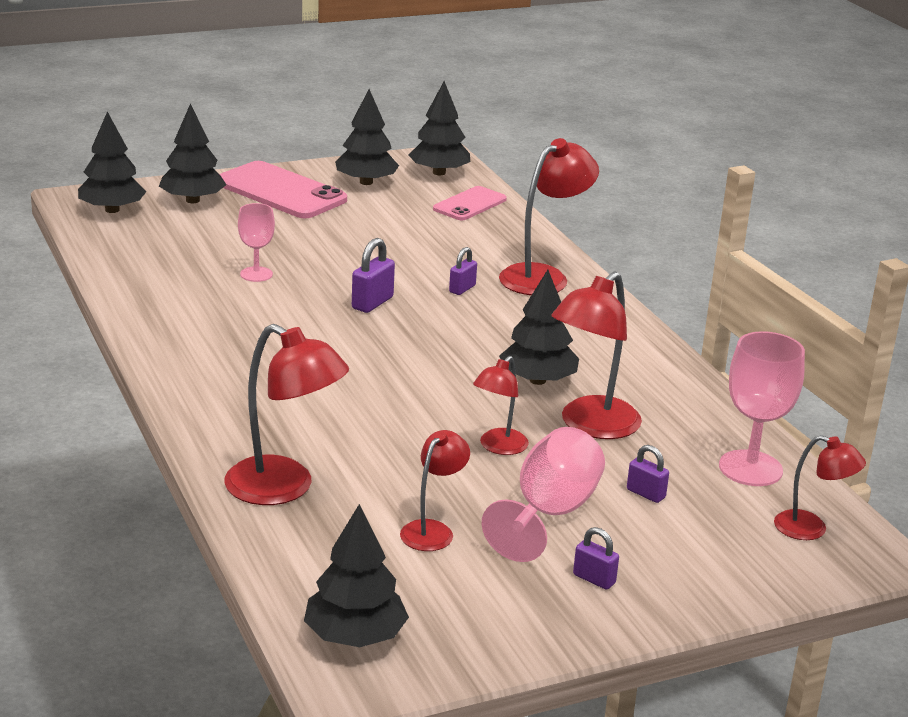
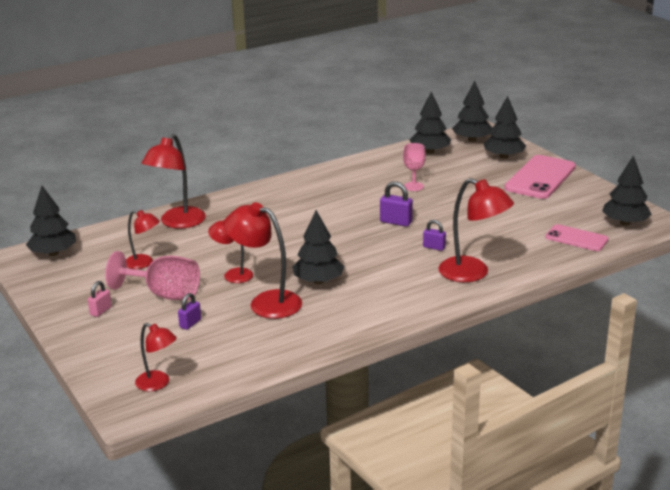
camera: 85 degrees right, 0 degrees up
(366, 182) = (582, 201): black tree -> black tree (430, 151)
(594, 579) = (101, 311): purple padlock -> pink padlock
(750, 468) = (228, 361): pink goblet -> none
(811, 529) = (158, 384): red lamp -> red lamp turned 75 degrees counterclockwise

